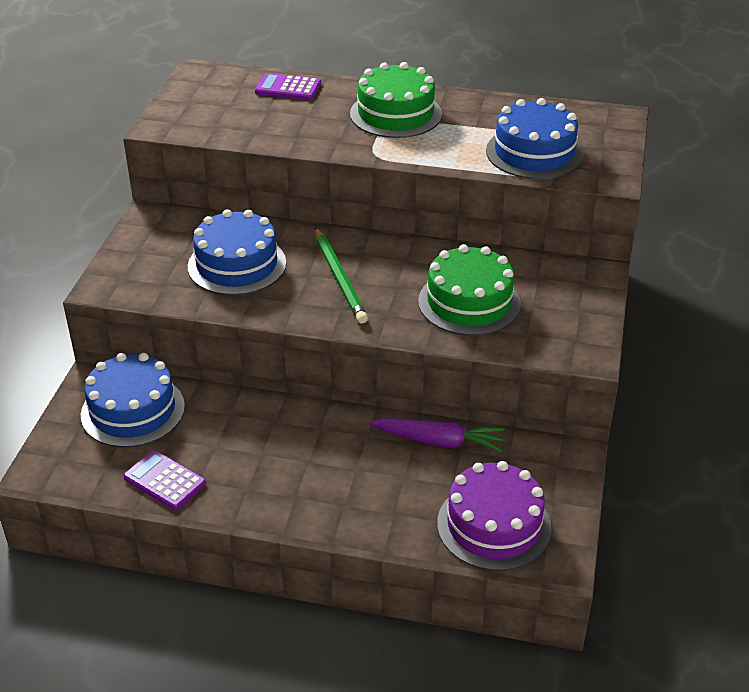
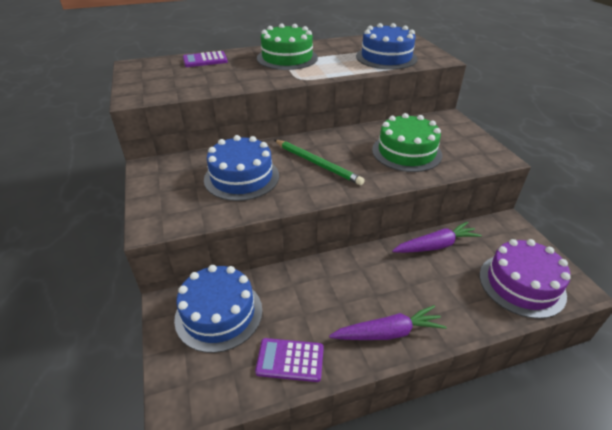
camera: 30 degrees left, 0 degrees up
(284, 501) = (388, 332): none -> purple carrot

